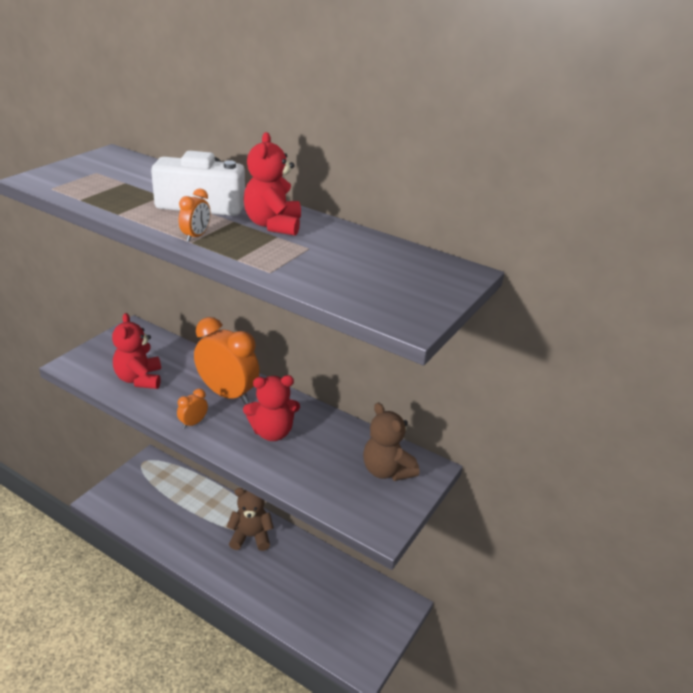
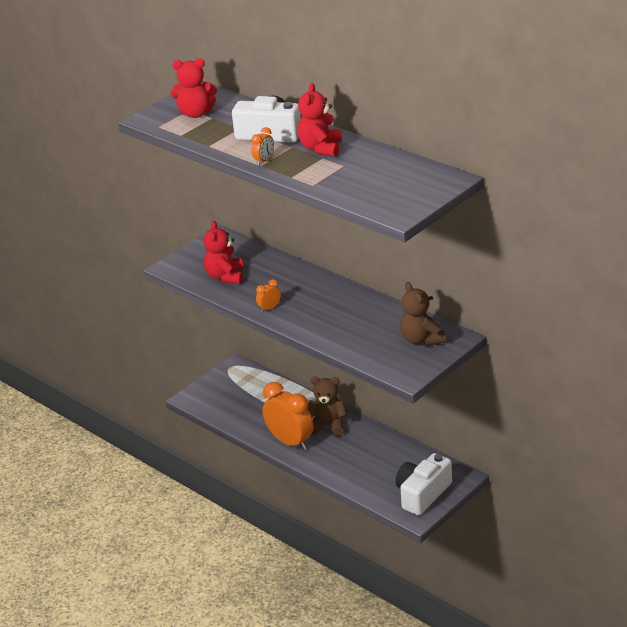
camera: 15 degrees right, 0 degrees up
(227, 394) = (298, 287): orange clock -> orange clock (290, 442)
(272, 432) = (333, 314): red teddy bear -> red teddy bear (196, 113)
(366, 632) = (422, 494): none -> white camera

